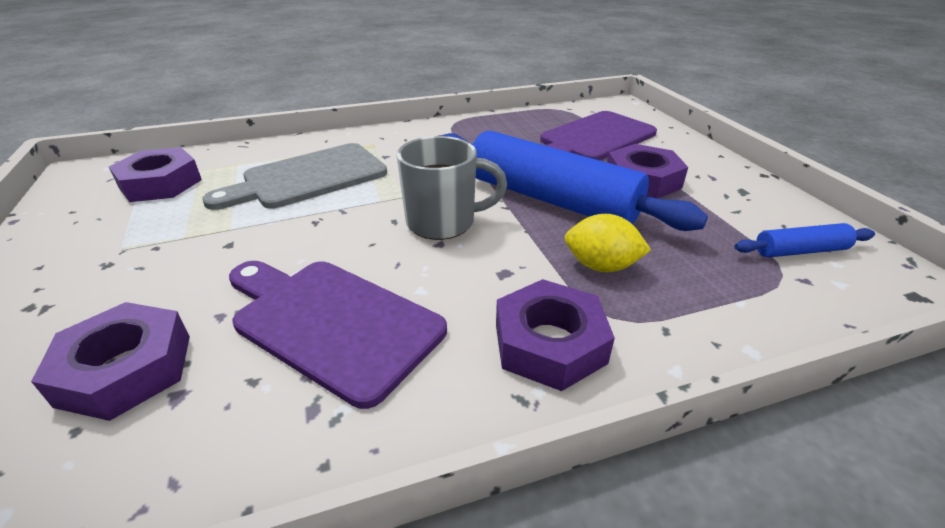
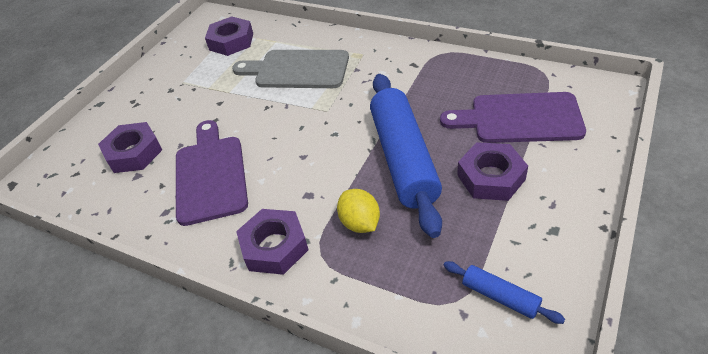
camera: 50 degrees right, 10 degrees up
(443, 222) = (322, 142): grey mug -> none

